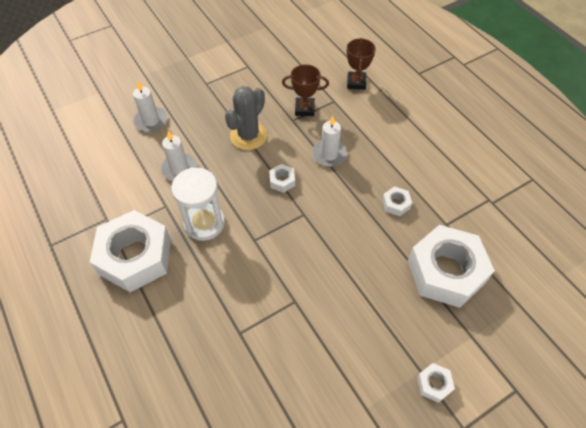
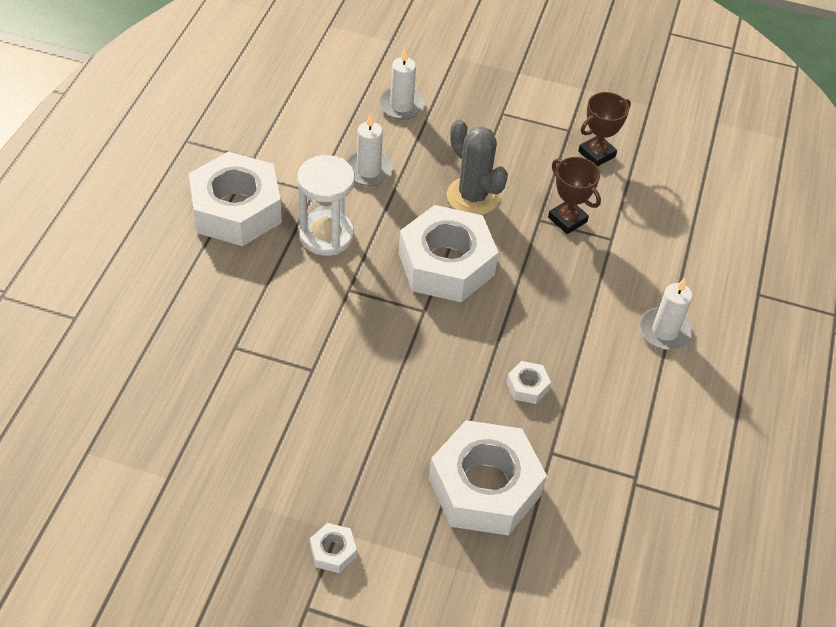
camera: 45 degrees right, 5 degrees down
(248, 136) = (473, 196): grey cactus -> grey cactus turned 60 degrees clockwise
(282, 181) = (446, 264): white nut -> white nut, size x2.47
(329, 154) = (528, 282): white candle -> white candle (665, 331)
(356, 83) = (665, 242): brown trophy -> brown trophy (596, 154)

